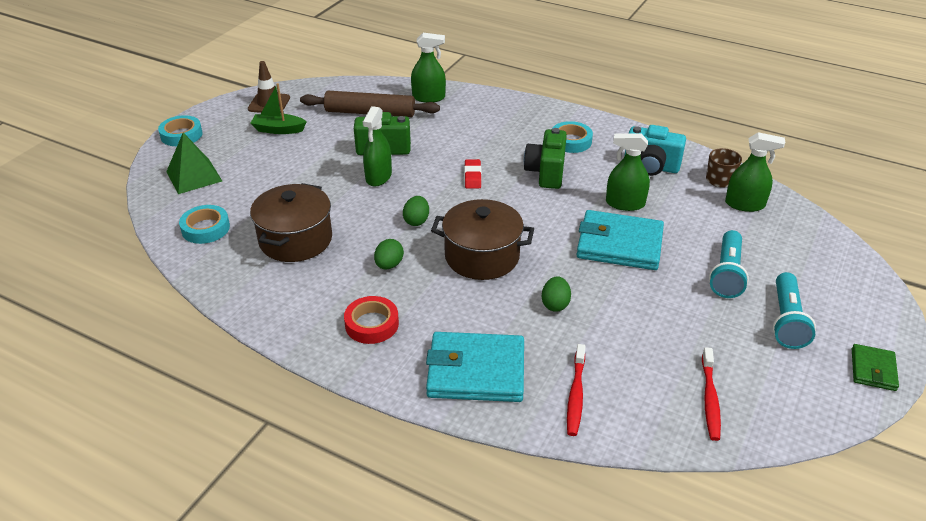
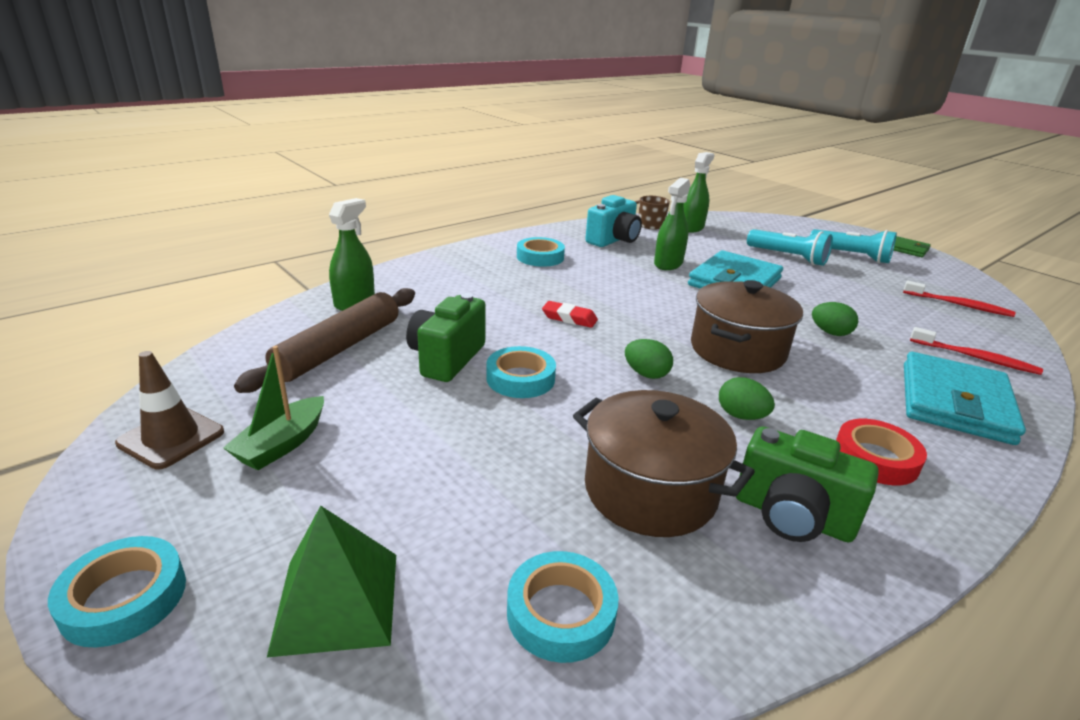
camera: 70 degrees left, 10 degrees down
(378, 177) = (520, 378): green spray bottle -> turquoise tape
(546, 173) = (590, 281): green camera -> green camera (792, 516)

